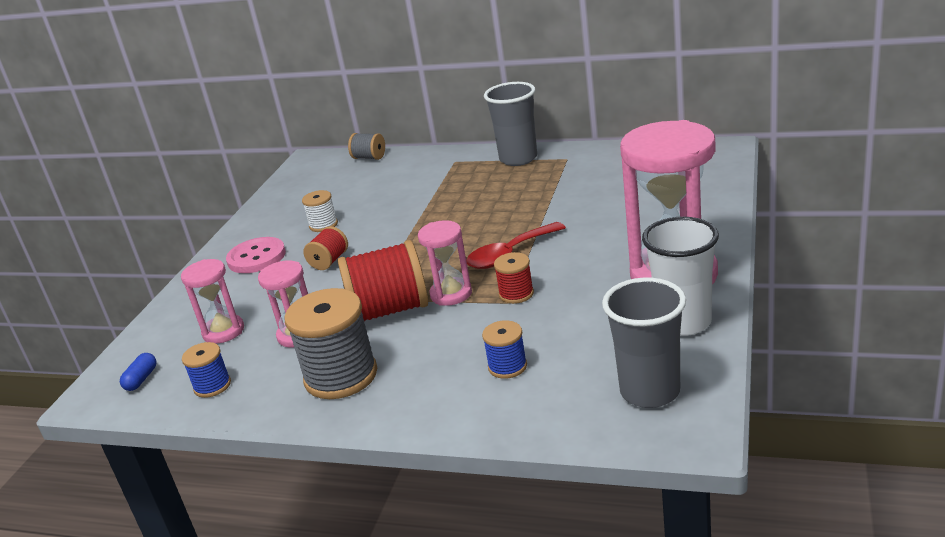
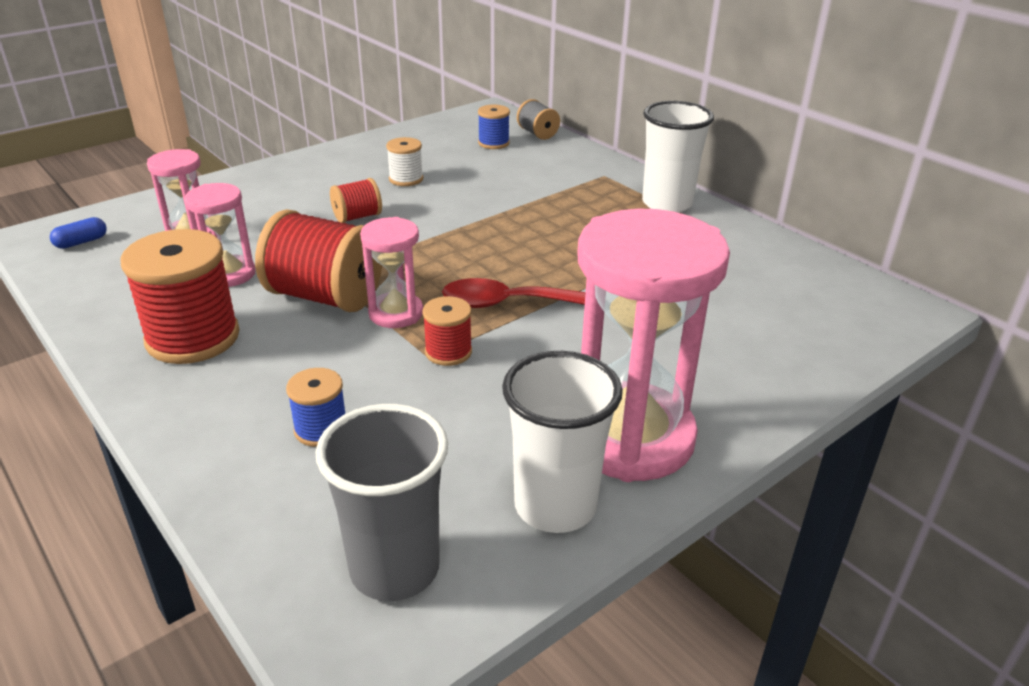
camera: 30 degrees right, 5 degrees up
(212, 386) = (107, 281): blue spool -> blue spool (493, 143)
(256, 257) = (315, 181): pink button -> none
(341, 376) = (193, 338): grey spool -> red spool
(518, 159) = (667, 203): grey cup -> white cup

